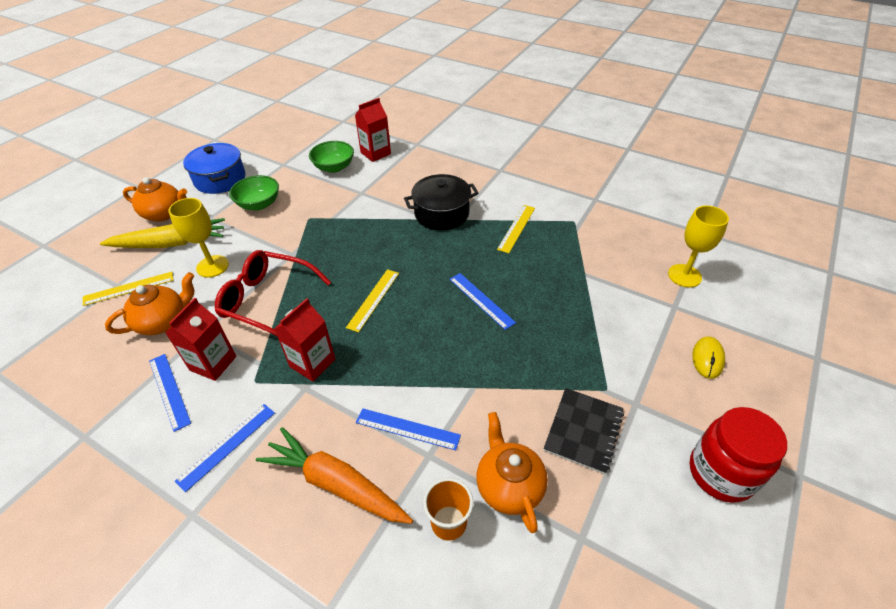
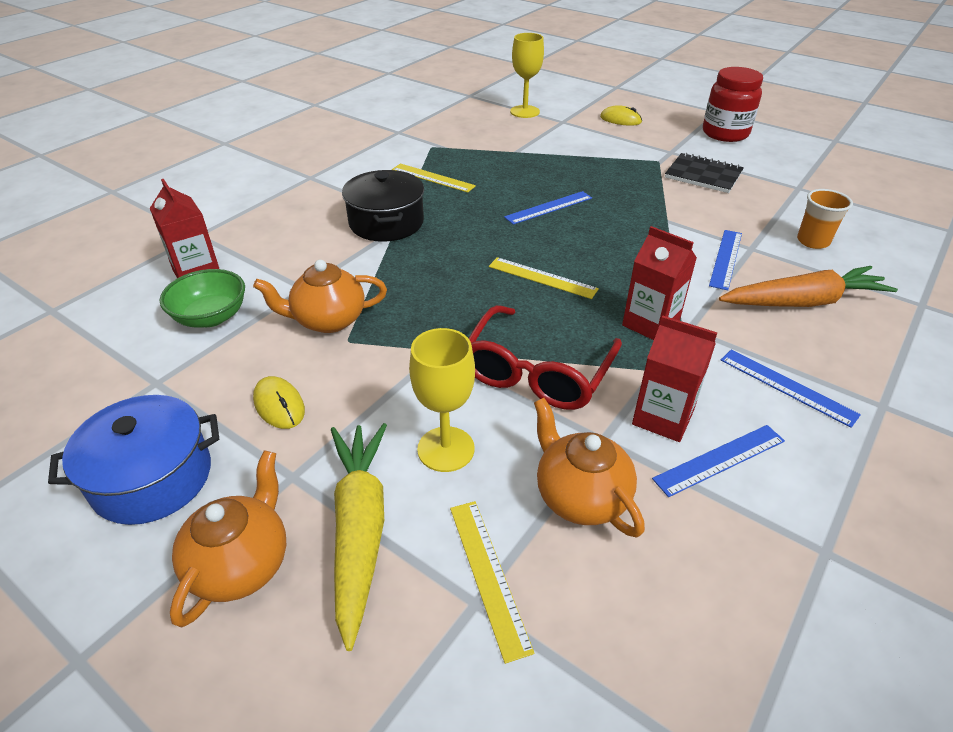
camera: 85 degrees left, 5 degrees down
(259, 204) = (279, 405): green bowl -> yellow mouse
(336, 484) = (802, 302): orange carrot -> orange carrot turned 135 degrees counterclockwise
(509, 486) = (767, 212): orange teapot -> orange teapot (328, 320)

